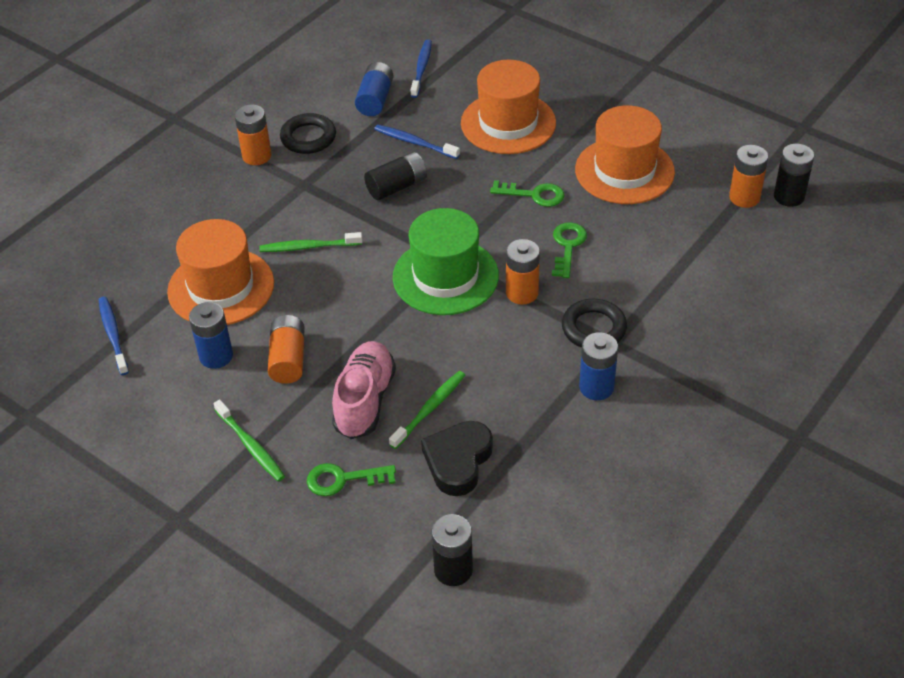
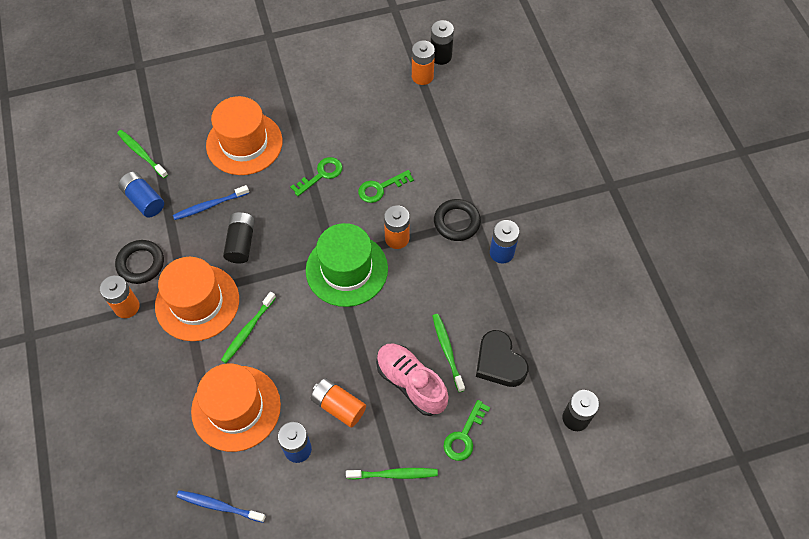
camera: 55 degrees left, 15 degrees up
(421, 68) = (141, 153): blue toothbrush -> green toothbrush
(568, 246) = (380, 188): green key -> green key turned 75 degrees counterclockwise
(624, 171) = (346, 115): orange hat -> orange hat (197, 302)

